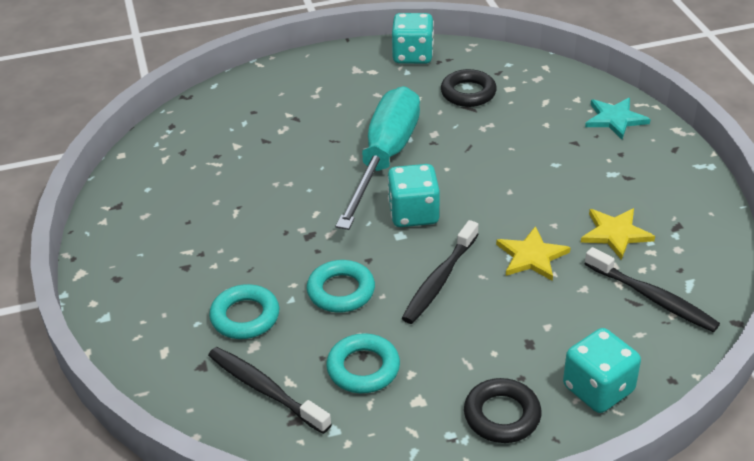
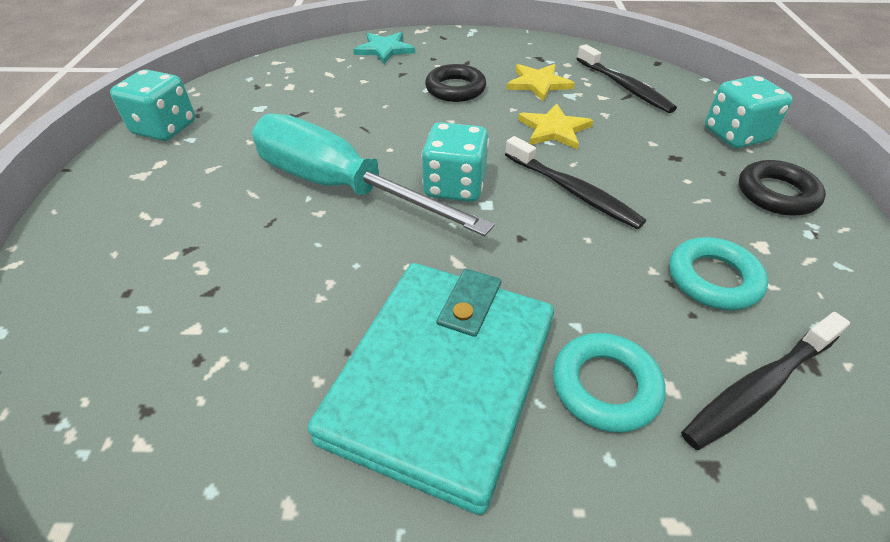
camera: 75 degrees left, 5 degrees up
(230, 247) = (441, 379): none -> turquoise wallet
(341, 291) = (572, 272): turquoise ring -> none
(468, 93) = (273, 109): black ring -> black ring (455, 89)
(652, 298) = (624, 87): black toothbrush -> black toothbrush turned 90 degrees clockwise

